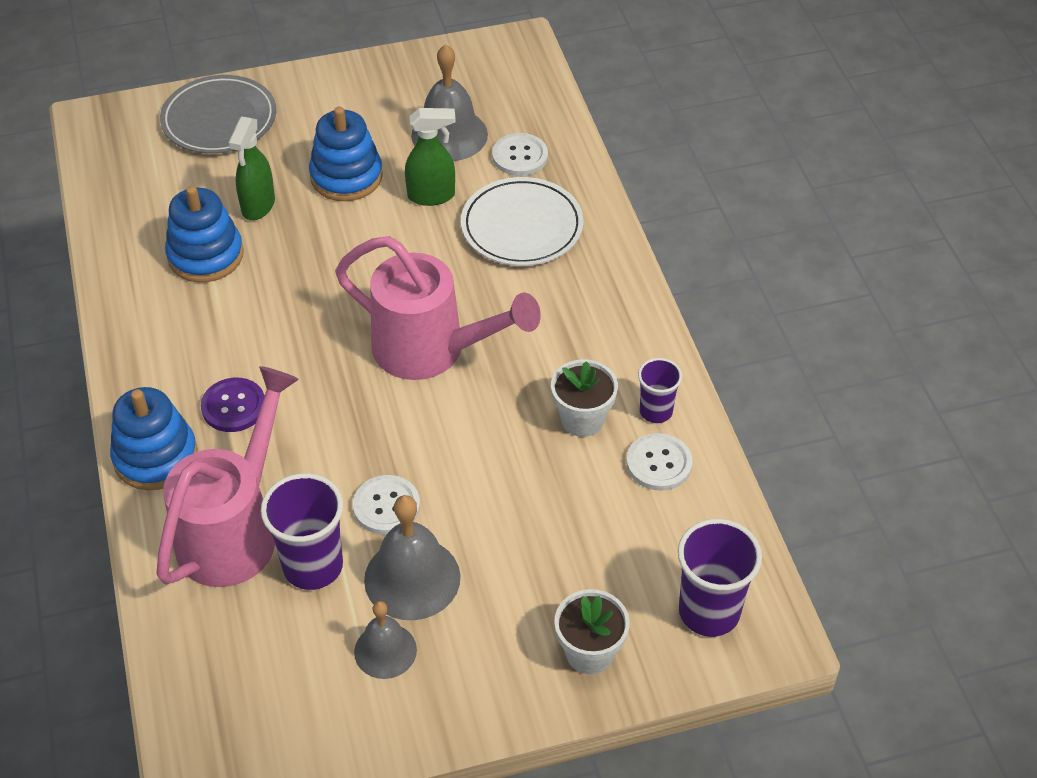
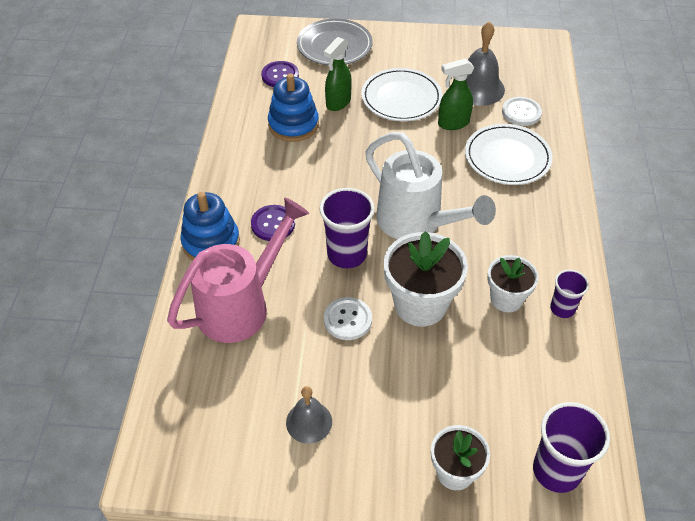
camera: 20 degrees right, 0 degrees up
(156, 185) = (280, 75): none -> purple button
(313, 566) = (282, 346): purple cup -> purple cup (347, 254)
(346, 176) = (401, 98): blue stacking toy -> white plate
(412, 578) = (346, 375): grey bell -> none
(430, 350) = (416, 222): pink watering can -> white watering can
(432, 196) = (453, 123): green spray bottle -> green spray bottle turned 150 degrees clockwise
(474, 459) = (420, 305): none -> white flower pot
(659, 463) = (552, 347): white button -> none

